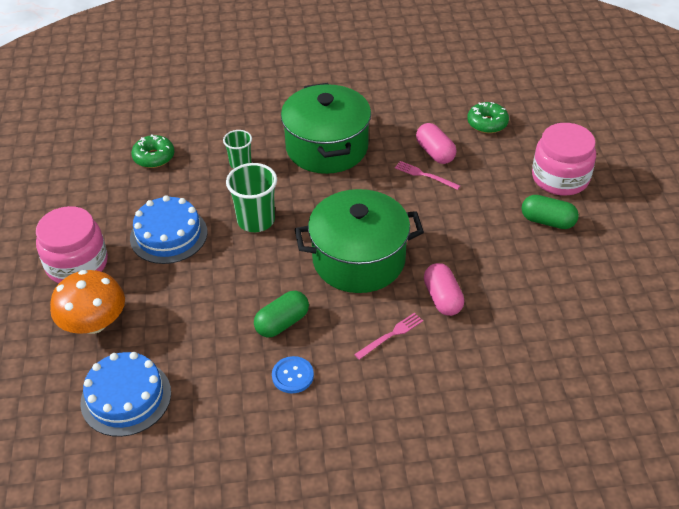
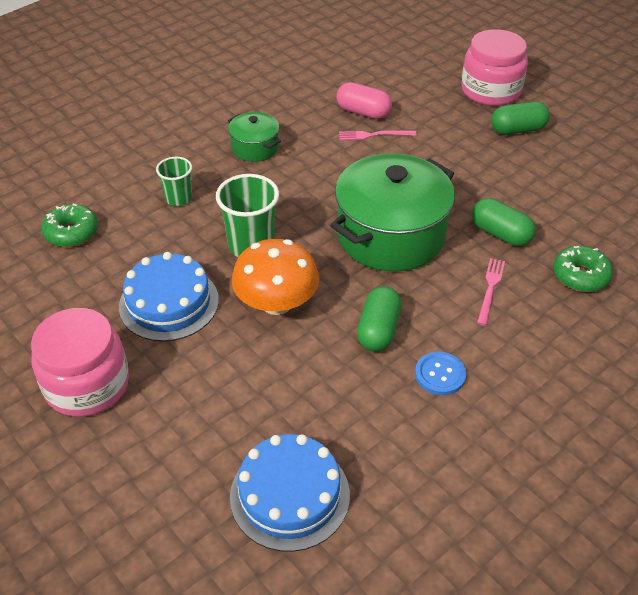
camera: 35 degrees left, 0 degrees up
(94, 323) = (172, 437): orange mushroom -> orange mushroom (276, 303)
(327, 147) = (255, 148): green pot -> green pot, size x0.49
(442, 298) = (500, 234): pink capsule -> green capsule
(487, 123) = (383, 70): green donut -> green donut (580, 276)

